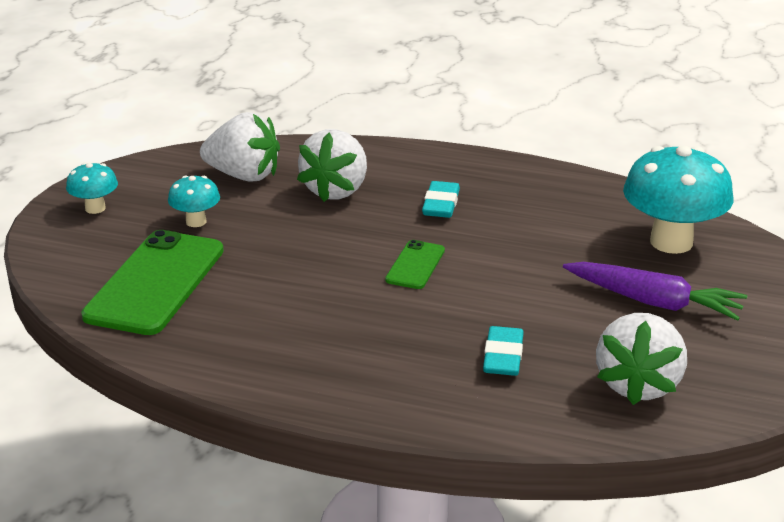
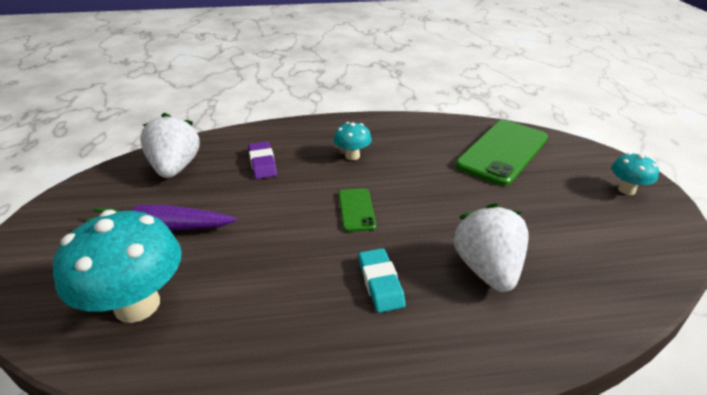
camera: 155 degrees right, 5 degrees up
(156, 283) = (502, 152): green phone -> green phone turned 45 degrees clockwise
(196, 222) = (546, 200): turquoise mushroom -> turquoise mushroom (352, 156)
(244, 175) = (583, 260): white strawberry -> none
(503, 356) = (262, 163): turquoise eraser -> purple eraser

